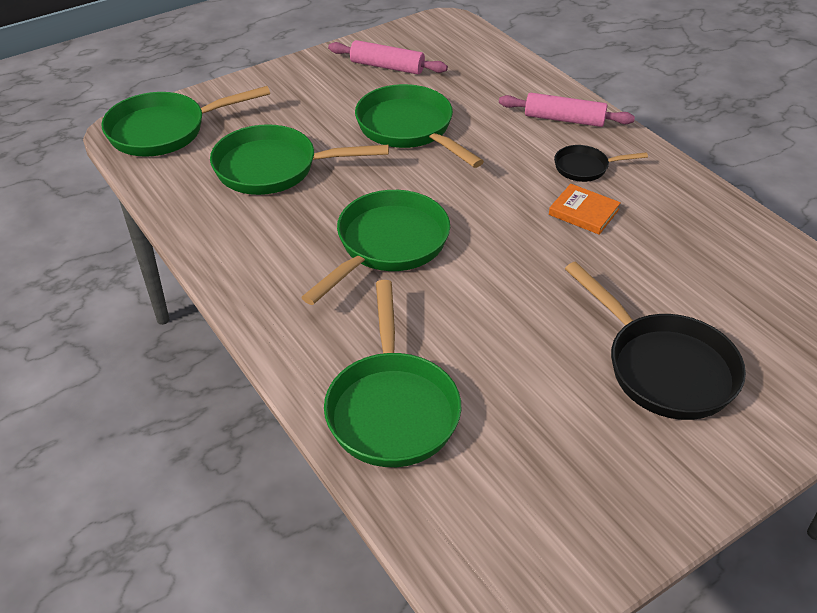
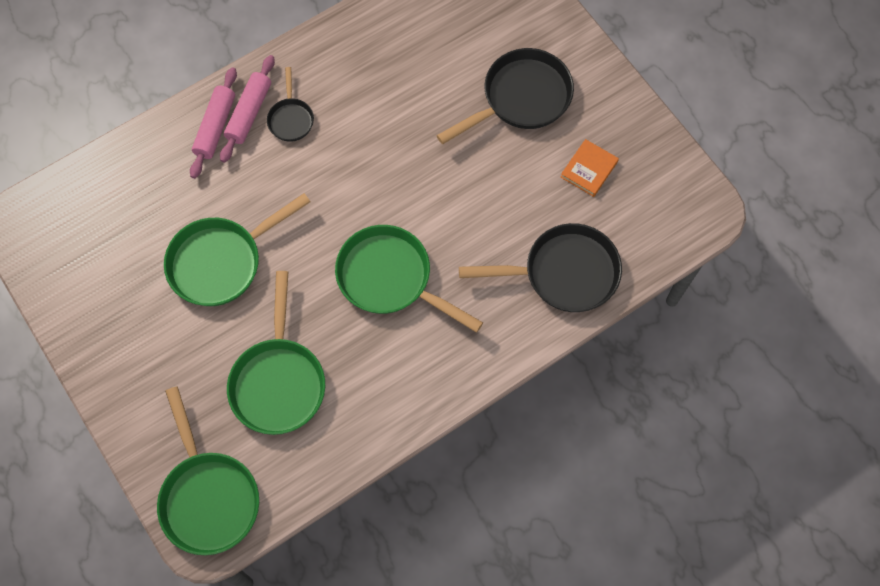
camera: 90 degrees left, 25 degrees up
(387, 67) = (105, 283): pink rolling pin -> pink rolling pin (249, 113)
(392, 408) = (563, 273): green pan -> black pan
(583, 212) = (351, 127): orange book -> orange book (589, 169)

